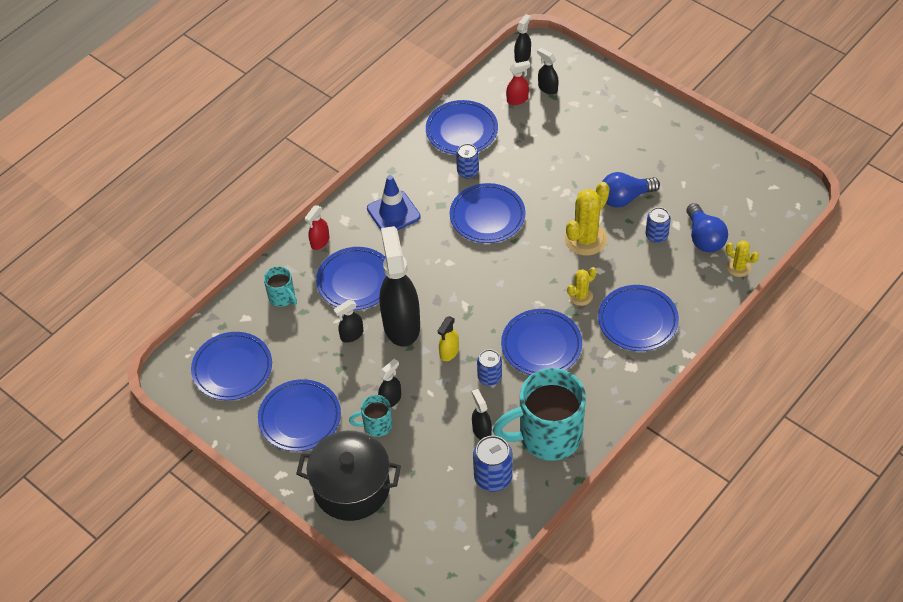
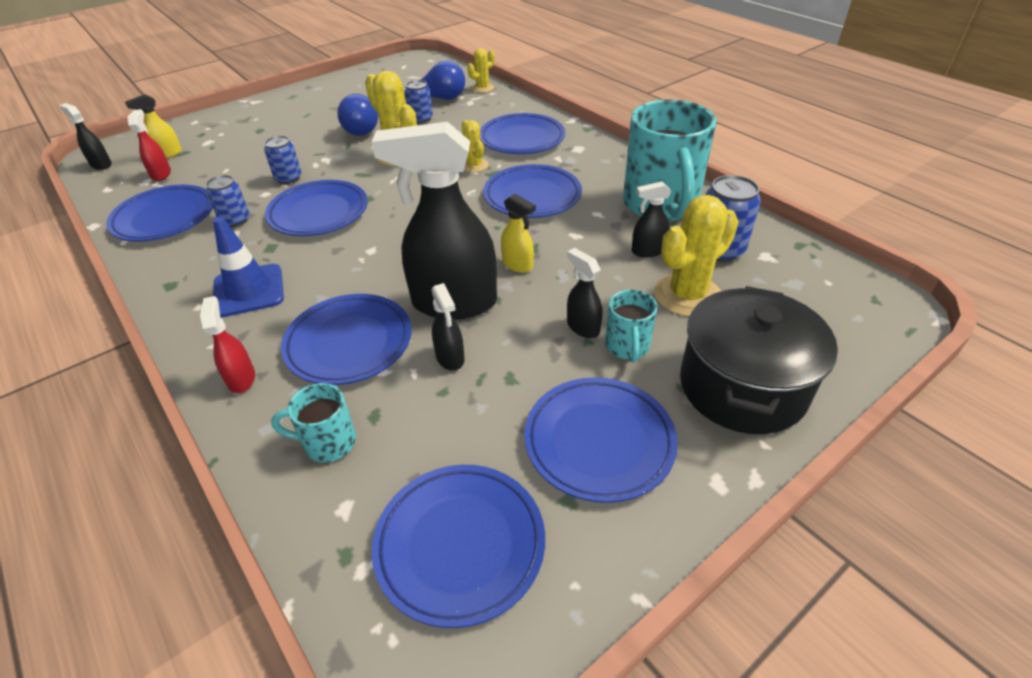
camera: 80 degrees left, 10 degrees down
(282, 297) = (328, 442): turquoise mug -> turquoise mug turned 150 degrees counterclockwise
(320, 242) = (241, 379): red spray bottle -> red spray bottle turned 150 degrees counterclockwise
(434, 457) = (687, 295): none -> yellow cactus
(489, 377) = (567, 237): blue can -> blue can (288, 178)
(547, 88) = (167, 154): black spray bottle -> yellow spray bottle

